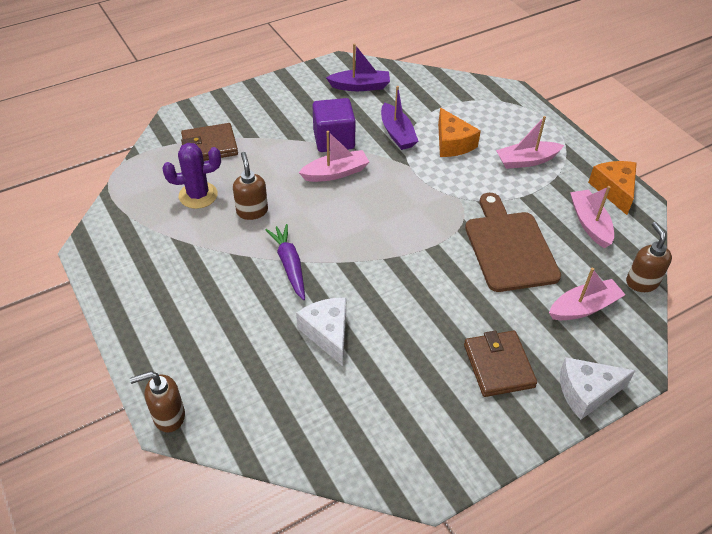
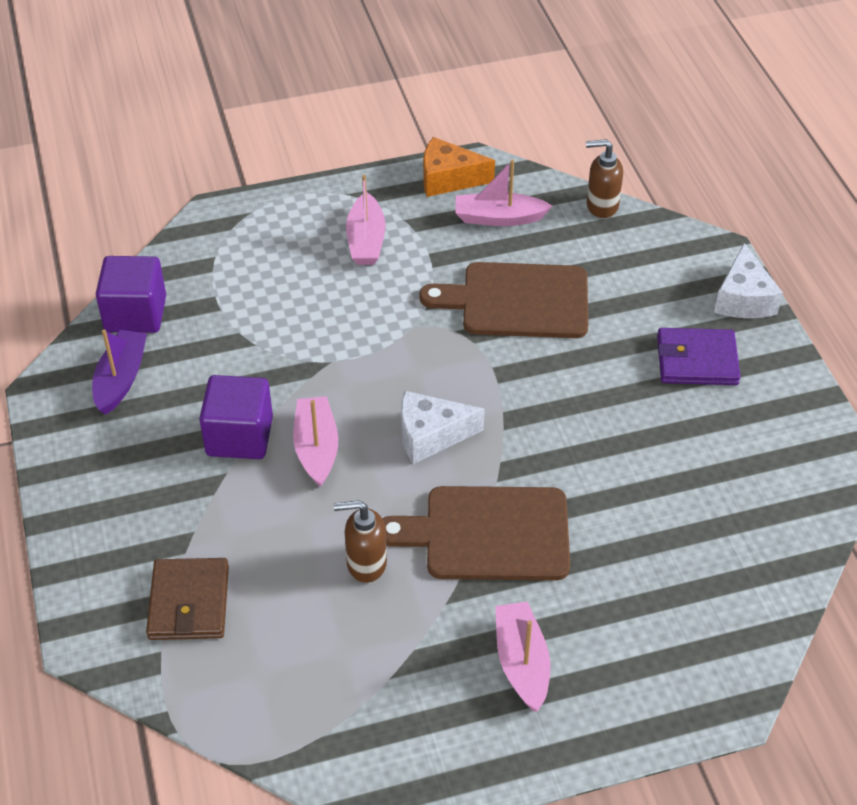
camera: 75 degrees left, 0 degrees up
(168, 416) = (723, 705): brown soap dispenser -> none
(198, 195) = (306, 631): purple cactus -> none
(289, 265) = (488, 534): purple carrot -> brown cutting board
(327, 333) = (618, 512): white cheese -> white cheese (431, 435)
(397, 134) = (256, 359): purple boat -> none
(412, 80) = (135, 314): none -> purple cube
(452, 143) = (301, 304): orange cheese -> none
(498, 365) = (697, 360): brown wallet -> purple wallet
(584, 307) = (627, 264): pink boat -> pink boat (521, 662)

